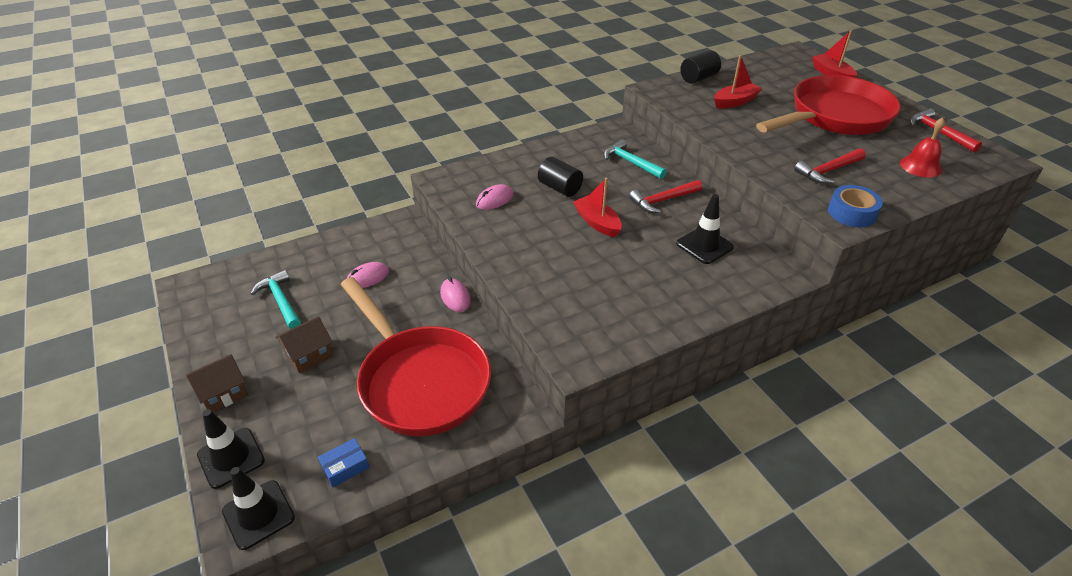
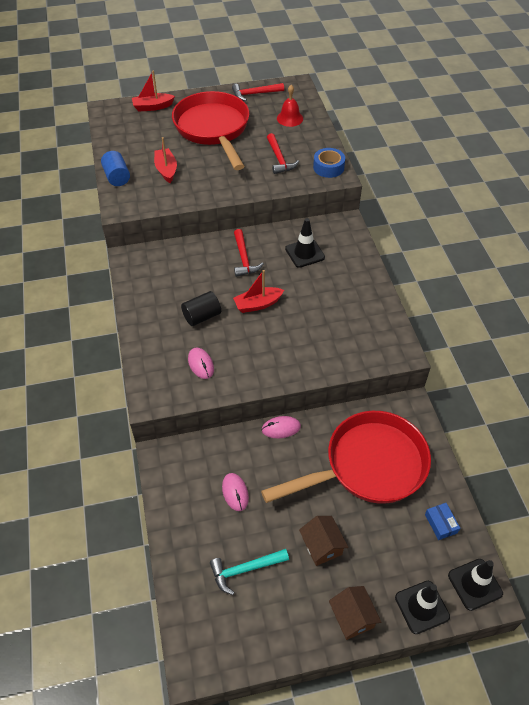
camera: 75 degrees left, 10 degrees up
(630, 162) = (184, 262): turquoise hammer -> none
(698, 78) = (117, 177): black cylinder -> blue cylinder

